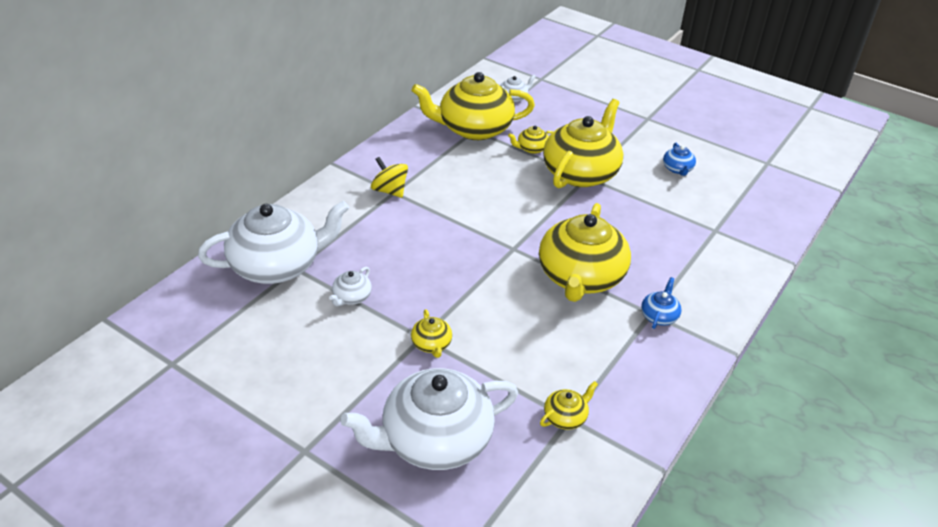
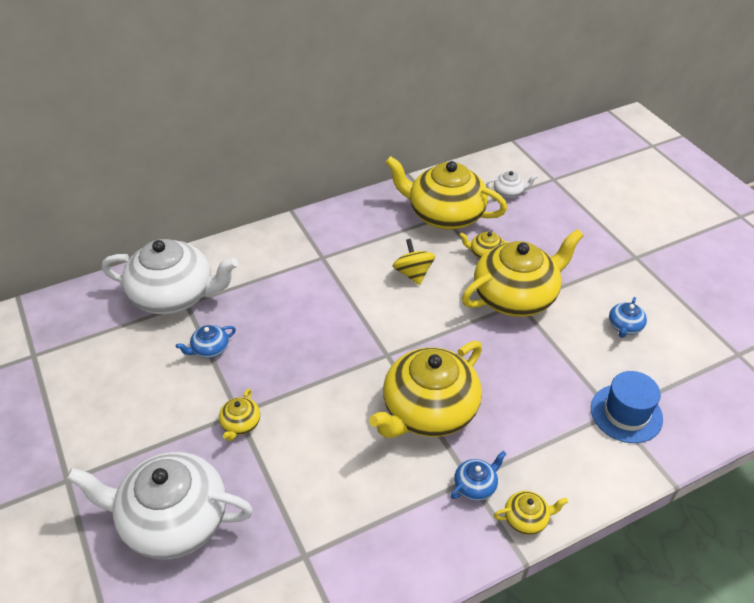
camera: 30 degrees right, 5 degrees up
(351, 297) = (209, 349): white teapot -> blue teapot
(389, 191) = (319, 254): yellow spinning top -> yellow spinning top (413, 273)
(565, 417) = (301, 552): yellow teapot -> yellow teapot (526, 519)
(724, 227) = (626, 413): none -> blue hat

